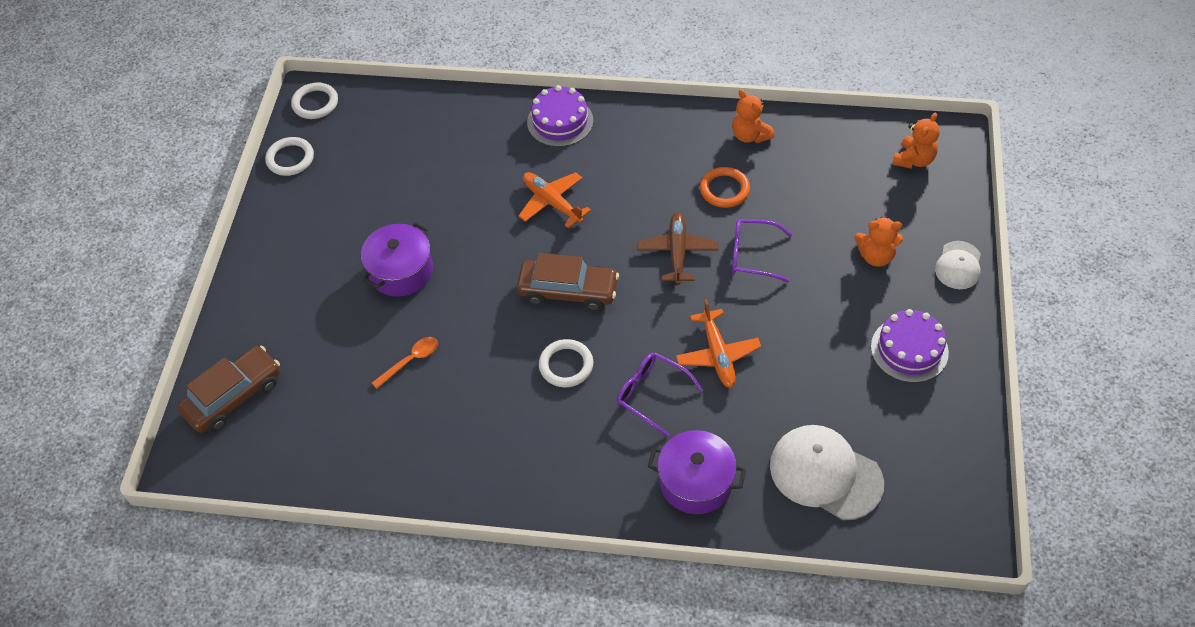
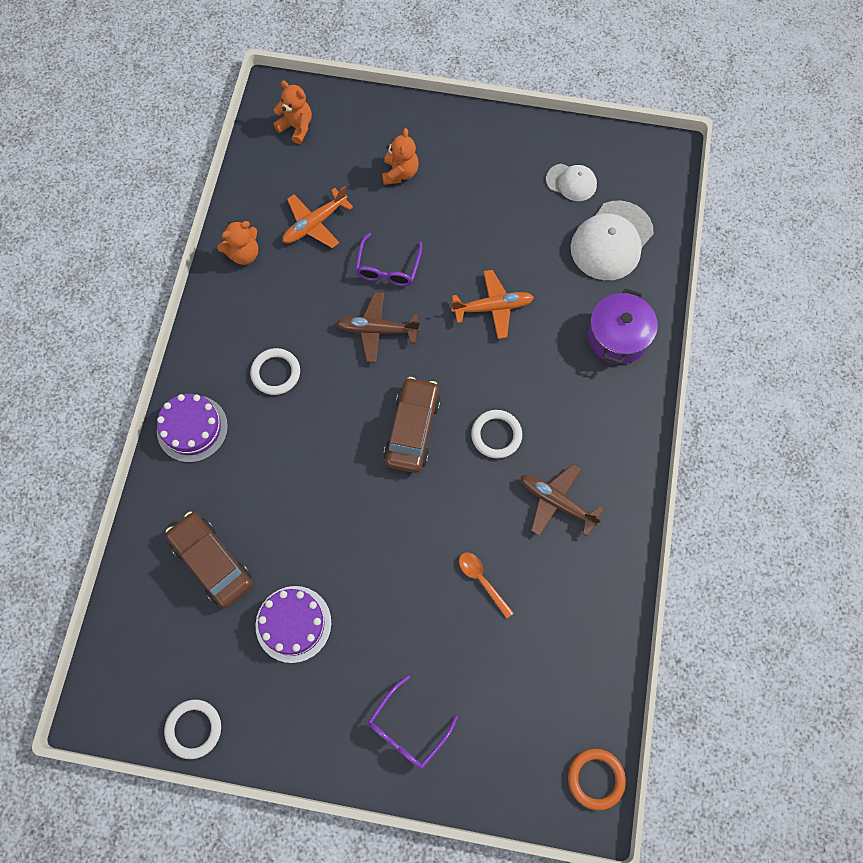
camera: 90 degrees left, 15 degrees up
(234, 396) = (514, 764): brown car -> brown car (212, 562)
(315, 103) = (110, 704): white ring -> white ring (276, 373)
(401, 271) = (371, 593): purple pot -> none
(493, 425) = (557, 502): none -> brown plane
(552, 203) = (301, 440): orange plane -> orange plane (315, 224)
(651, 394) = (531, 364): purple glasses -> purple glasses (407, 729)
(724, 189) = (308, 283): orange ring -> orange ring (595, 778)
(909, 349) = (498, 164): purple cake -> purple cake (293, 624)
(958, 265) = (416, 115): white cap -> white cap (571, 182)

